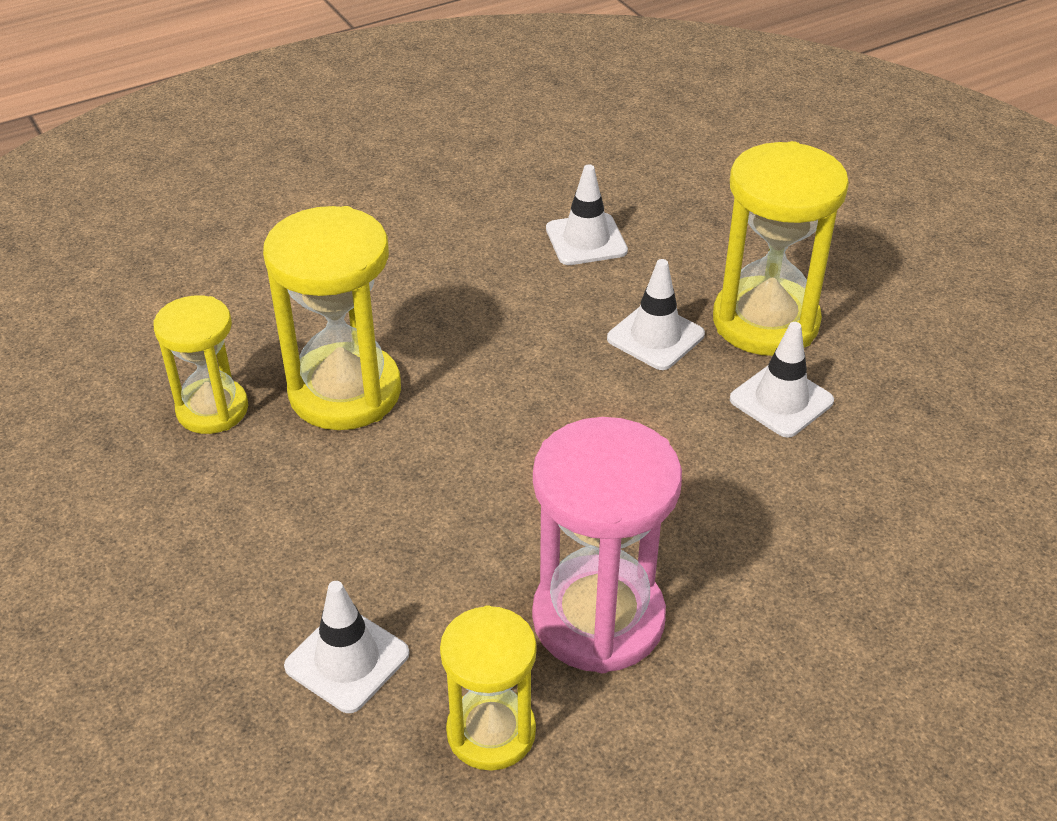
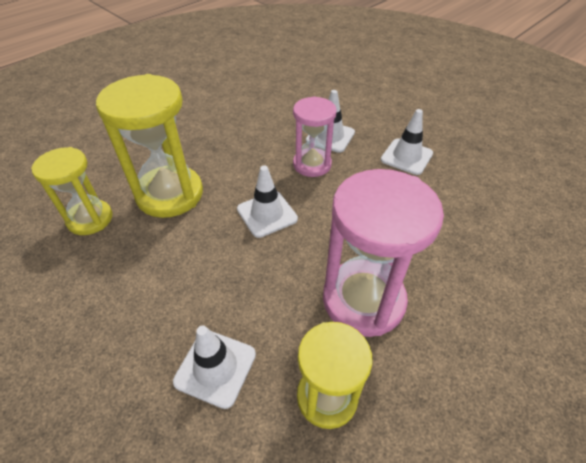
camera: 15 degrees left, 5 degrees up
(586, 240) = (277, 97): white traffic cone -> white traffic cone (267, 214)
(601, 383) = (312, 164): none -> pink hourglass
(765, 322) = (381, 121): yellow hourglass -> none

